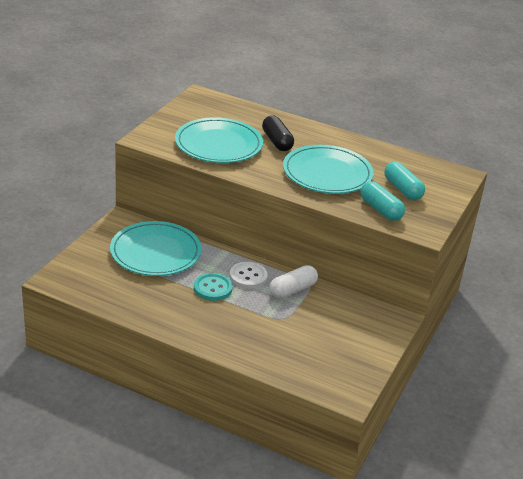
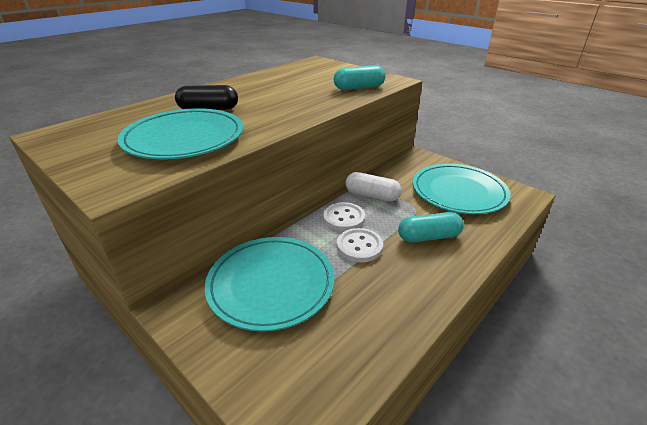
camera: 70 degrees left, 0 degrees up
(212, 288) = (359, 246): turquoise button -> white button
(292, 290) = (372, 195): white capsule -> white capsule turned 45 degrees counterclockwise
(327, 173) = (287, 97): turquoise plate -> turquoise plate (458, 192)
(402, 189) = (329, 77): turquoise capsule -> turquoise capsule (428, 237)

